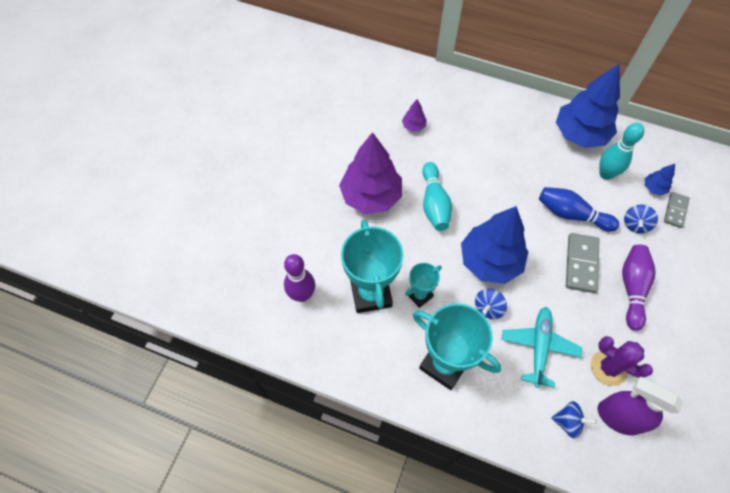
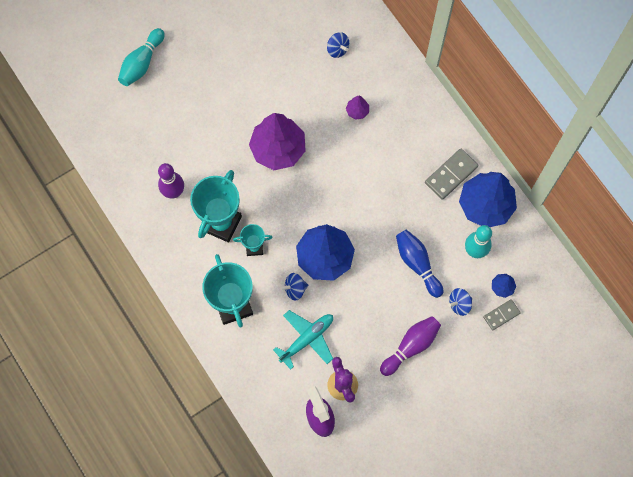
camera: 35 degrees right, 10 degrees up
(434, 203) = (320, 186): turquoise bowling pin -> turquoise bowling pin (142, 63)
(568, 422) = (284, 397): blue spinning top -> blue spinning top (337, 49)
(581, 264) = (390, 304): grey domino -> grey domino (451, 174)

